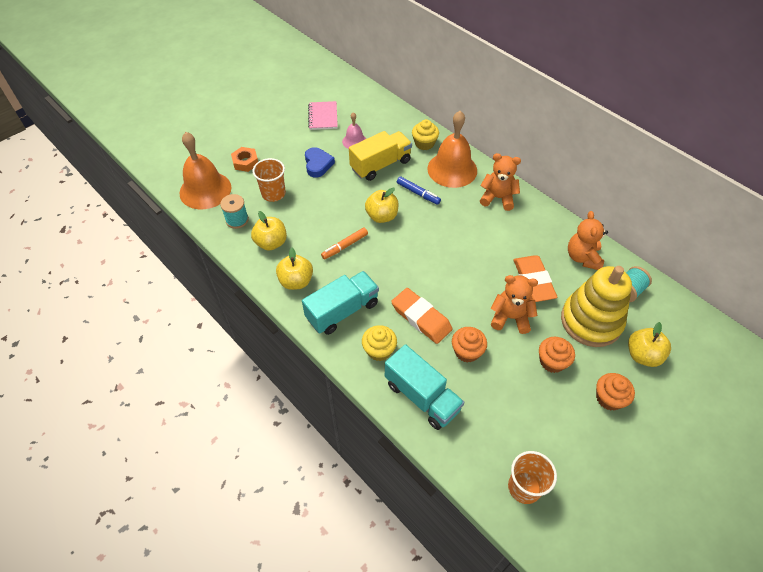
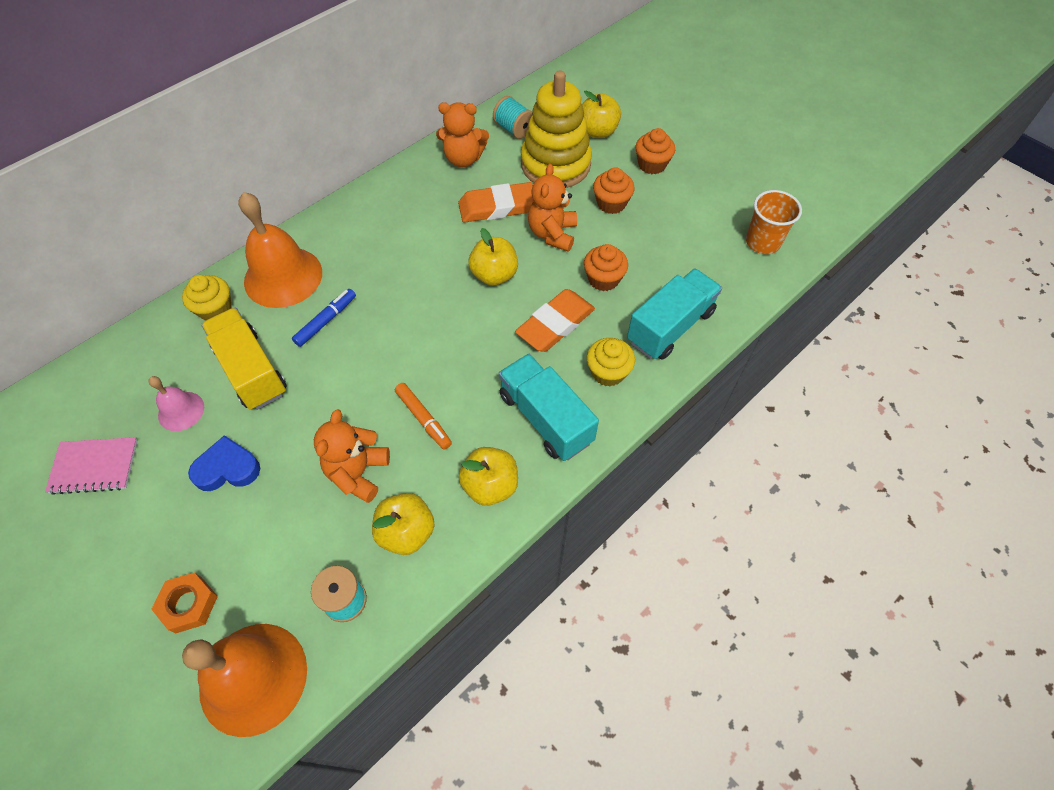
camera: 90 degrees left, 5 degrees up
(273, 193) = (287, 540): orange cup -> none
(382, 216) = (367, 369): yellow apple -> yellow apple (494, 275)
(497, 198) = (351, 229): orange teddy bear -> orange teddy bear (358, 472)

